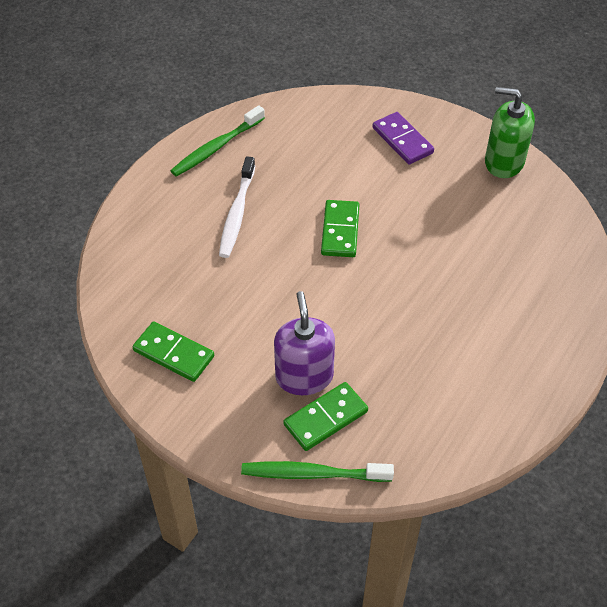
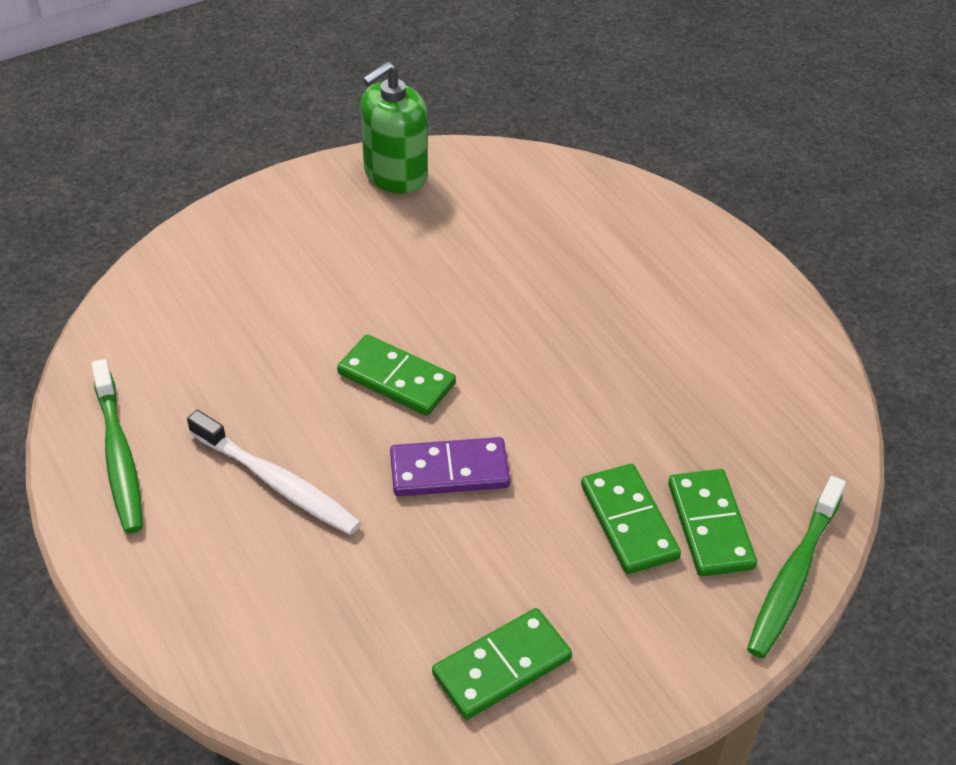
camera: 65 degrees left, 5 degrees down
(304, 376) = (629, 522): purple soap dispenser -> green domino
(402, 140) = (280, 248): purple domino -> purple domino (449, 470)

